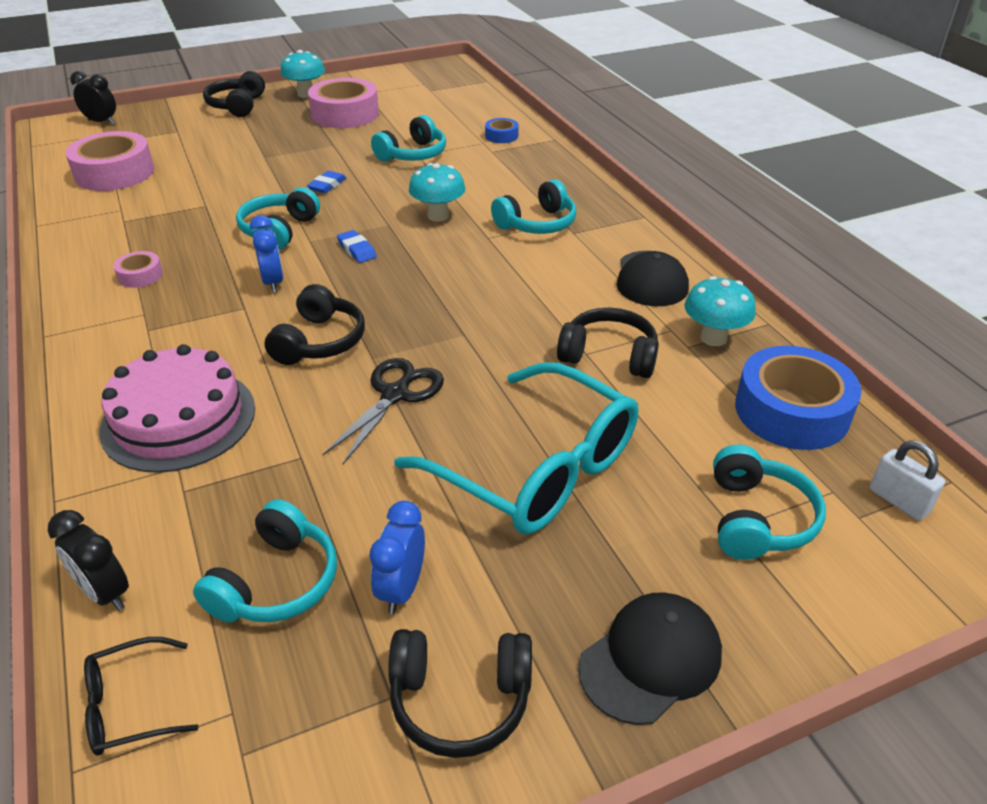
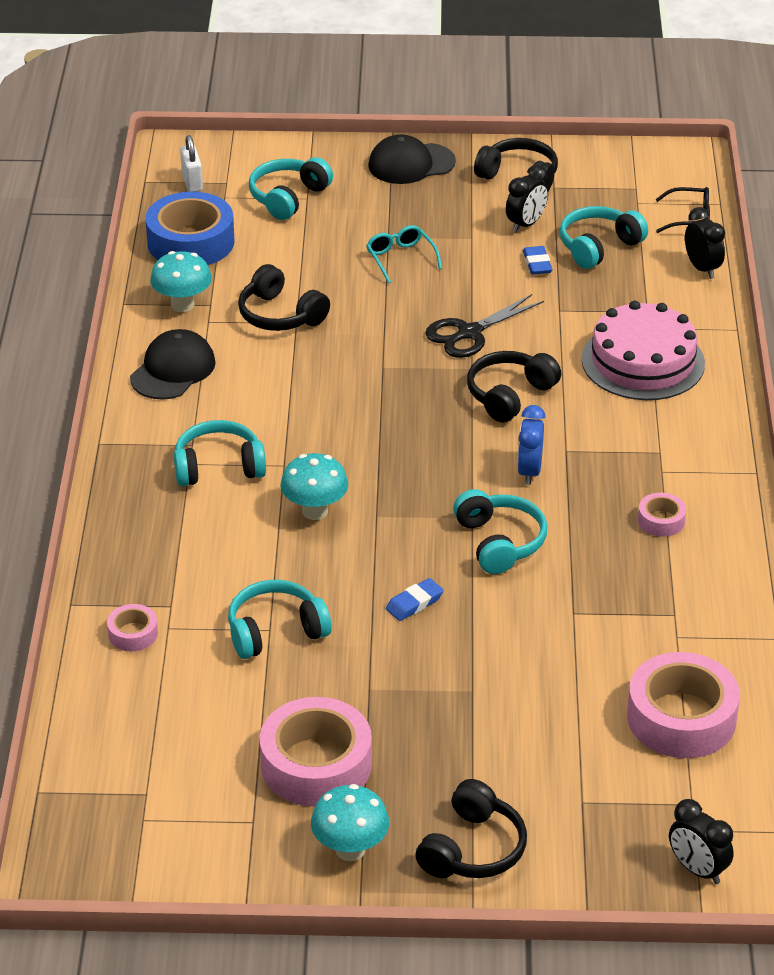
camera: 155 degrees left, 0 degrees up
(279, 230) = (499, 542): turquoise headphones -> turquoise headphones turned 60 degrees counterclockwise
(357, 250) = (428, 488): blue eraser -> blue eraser (537, 264)
(401, 589) = (526, 224): blue clock -> black clock
(501, 136) = (133, 634): blue tape -> pink tape
(537, 468) = (400, 258): turquoise glasses -> turquoise glasses, size x0.43

